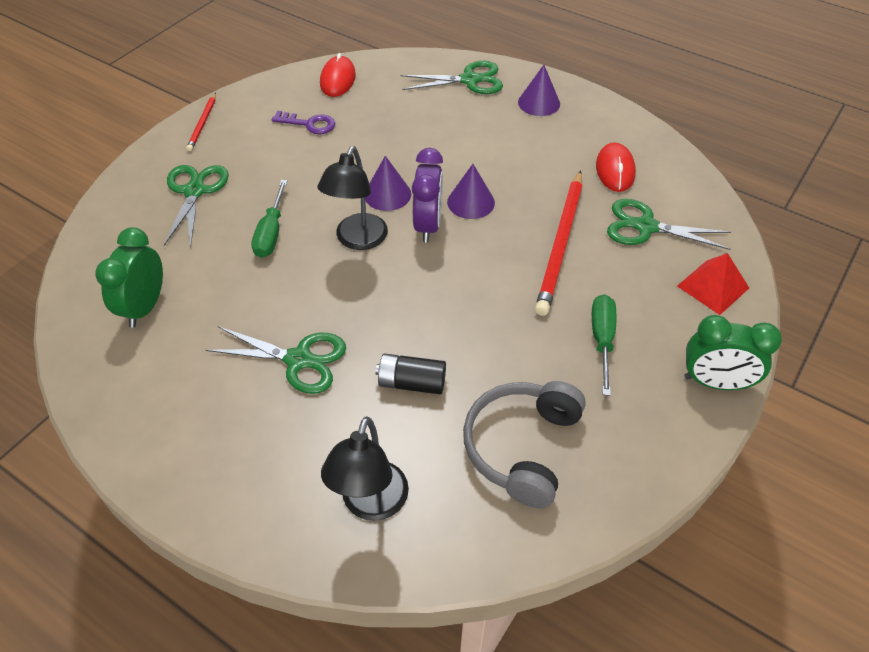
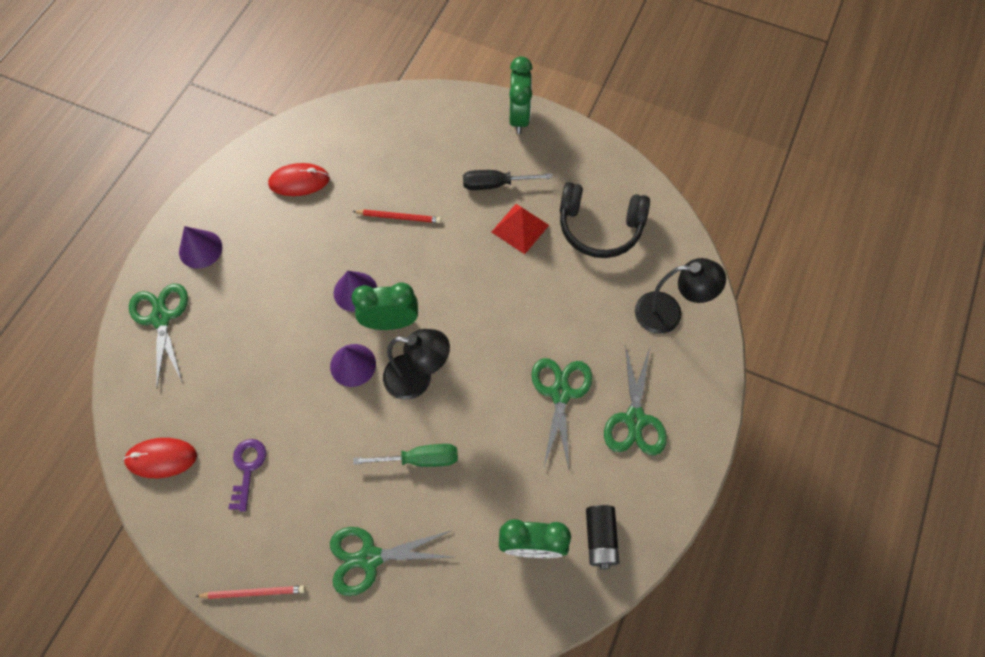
camera: 100 degrees left, 15 degrees up
(411, 383) = (563, 305): black battery -> black battery (600, 538)
(428, 225) = (390, 322): purple clock -> green clock
(522, 447) = (599, 227): grey headphones -> black headphones
(560, 244) = (399, 217): red pencil -> red pencil, size x0.51
(602, 340) = (495, 184): green screwdriver -> black screwdriver
(645, 227) = (370, 158): green scissors -> green scissors (635, 419)
(713, 287) = (429, 116): red pyramid -> red pyramid (520, 228)

